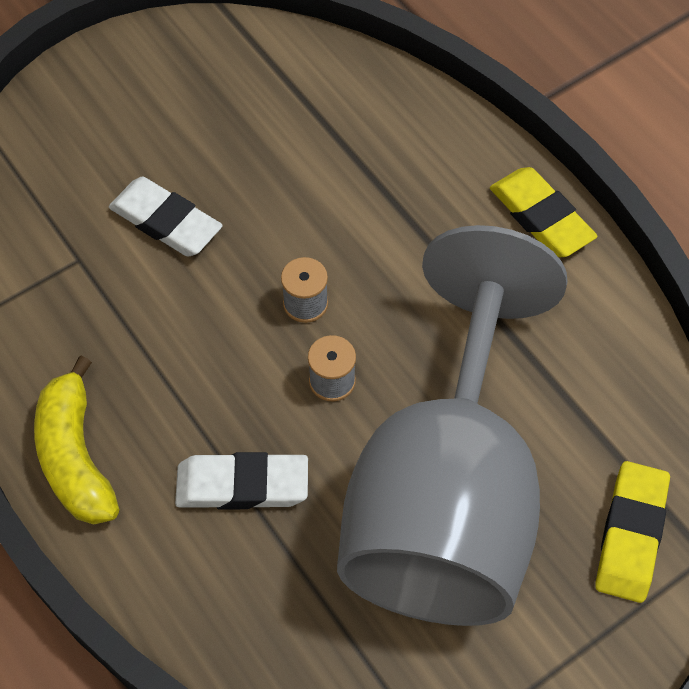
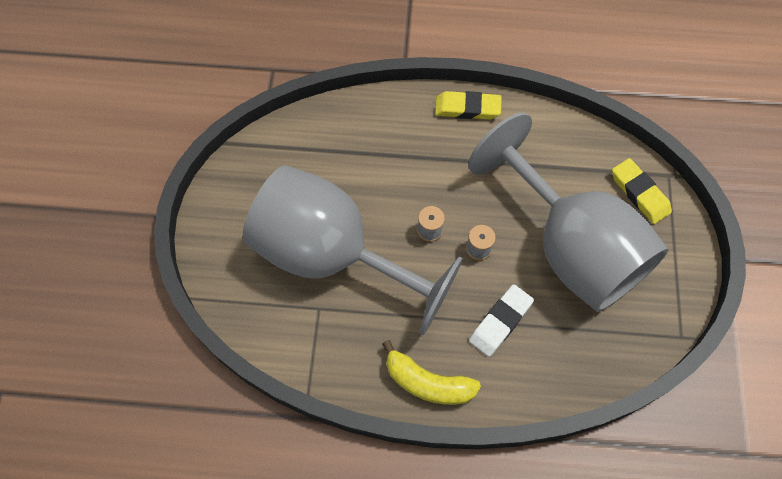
camera: 50 degrees left, 5 degrees up
(166, 222) = (332, 255): white eraser -> grey goblet

